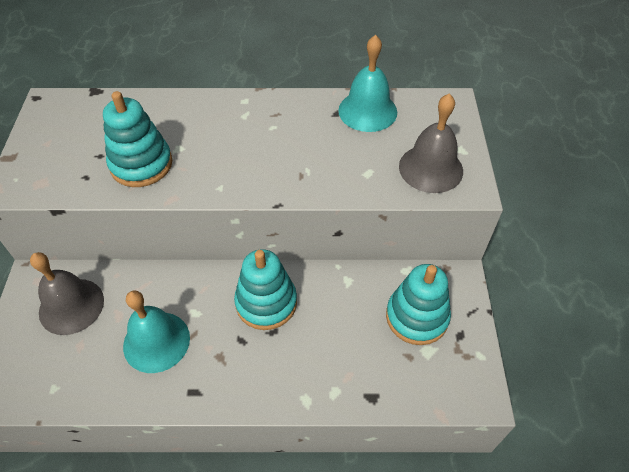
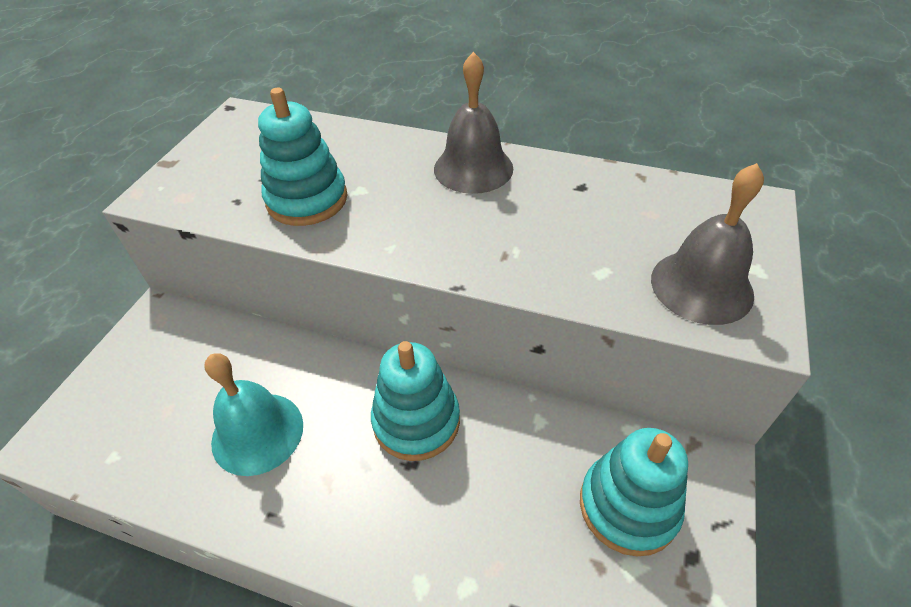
camera: 20 degrees right, 5 degrees down
(71, 306) = (181, 358): grey bell -> grey bell (473, 168)
(367, 111) = (626, 192): turquoise bell -> none

